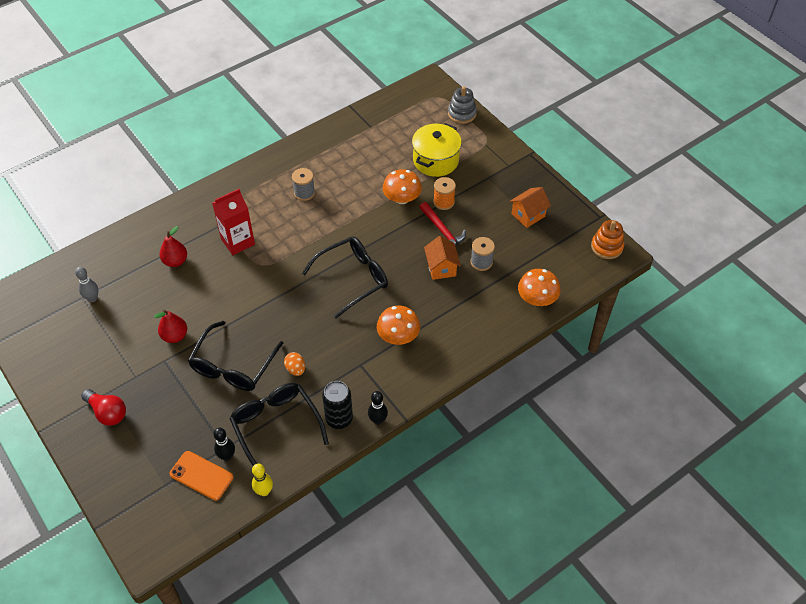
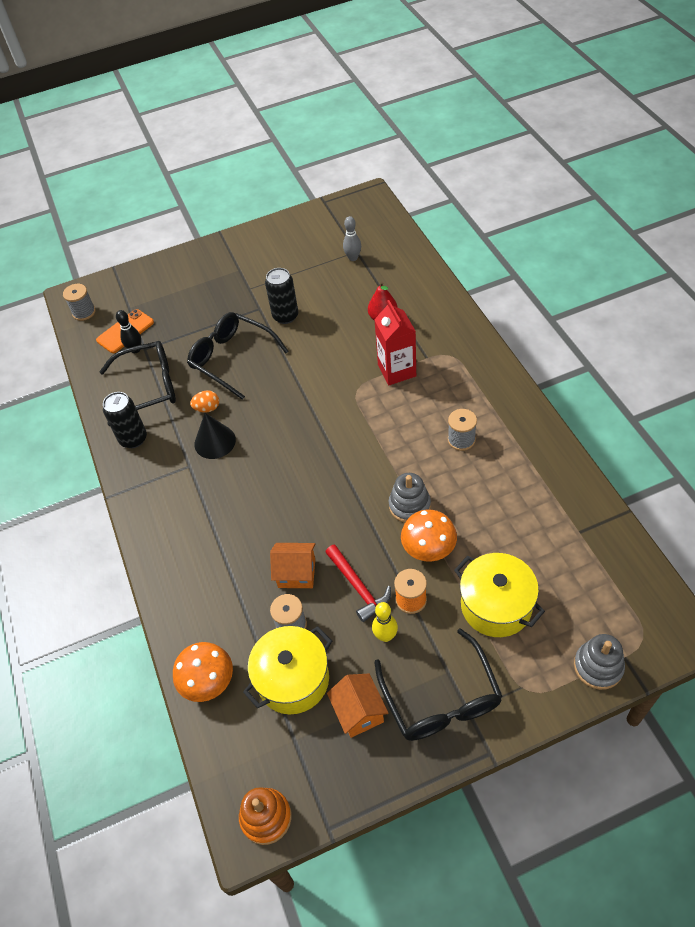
camera: 110 degrees right, 0 degrees up
(107, 412) = (219, 270): red light bulb -> none
(173, 531) = (84, 312): none -> grey spool
(175, 336) = (285, 316): red pear -> black can
(264, 491) = (87, 374): yellow bowling pin -> yellow bowling pin (385, 636)
(332, 353) = (215, 441): none -> black cone
(353, 278) = (309, 474): black glasses -> black glasses (441, 698)
(369, 214) = (409, 505): none -> grey stacking toy
(378, 420) = (116, 472): black bowling pin -> none
(398, 336) = (211, 507): orange mushroom -> none
(442, 231) = (358, 587): red hammer -> red hammer turned 105 degrees counterclockwise
(519, 252) = (293, 679): none -> yellow pot

